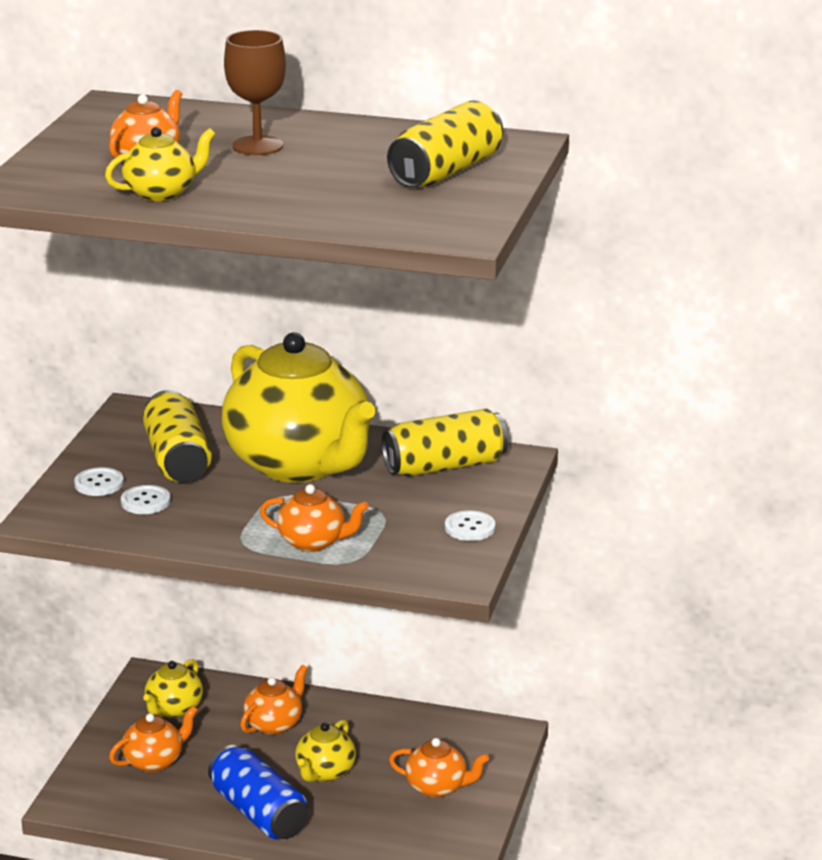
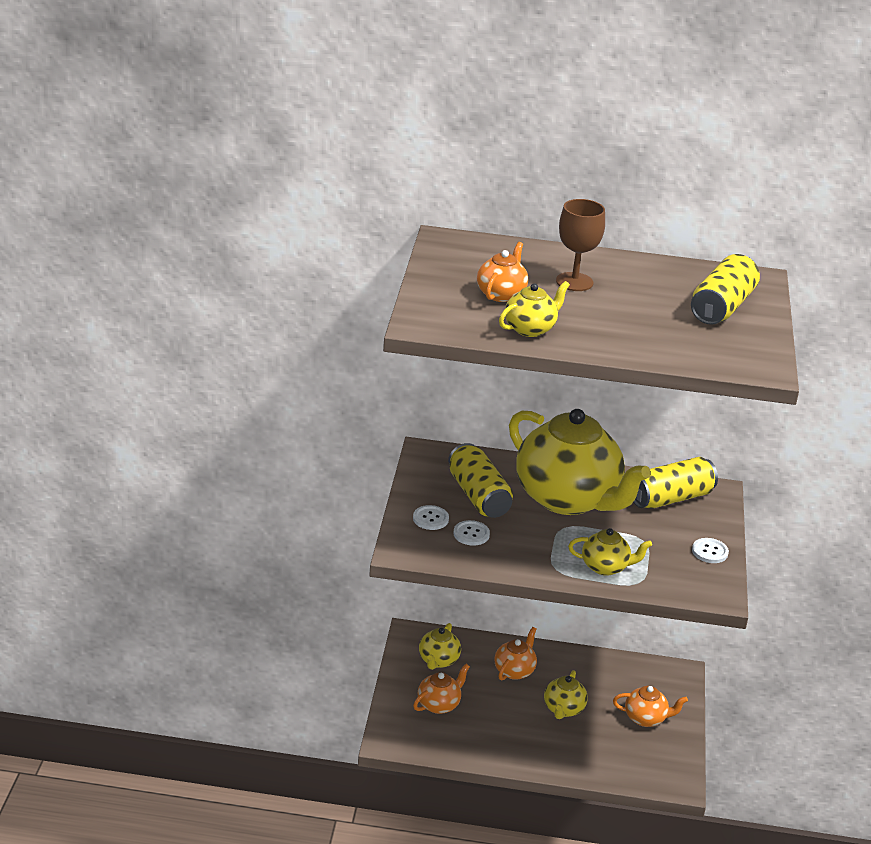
camera: 10 degrees left, 5 degrees up
(259, 812) = (527, 744): blue can -> none
(313, 542) = (605, 567): orange teapot -> yellow teapot

